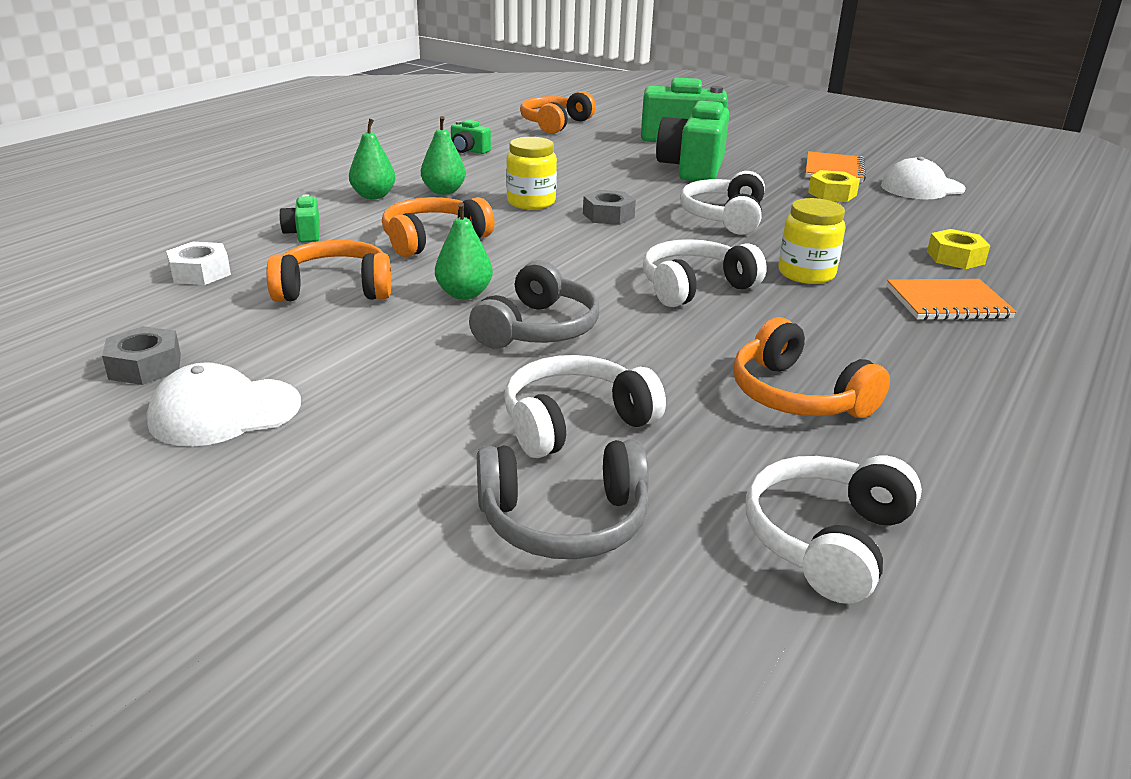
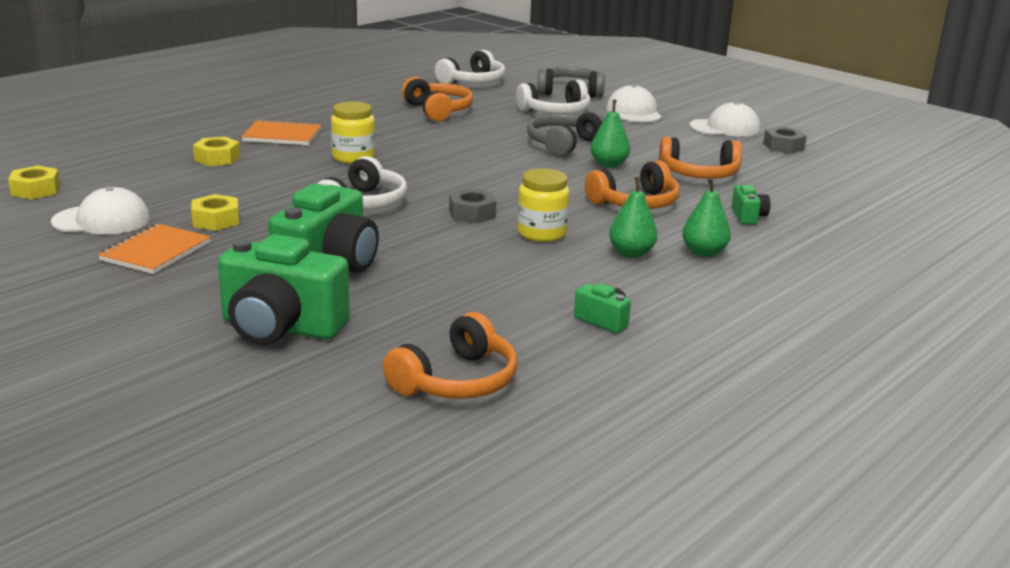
camera: 170 degrees left, 5 degrees down
(200, 273) = (804, 192): white nut -> none
(408, 447) = (633, 112): none -> white cap
(695, 287) = (445, 156): white headphones -> none
(1038, 208) = (36, 190): none -> yellow nut

